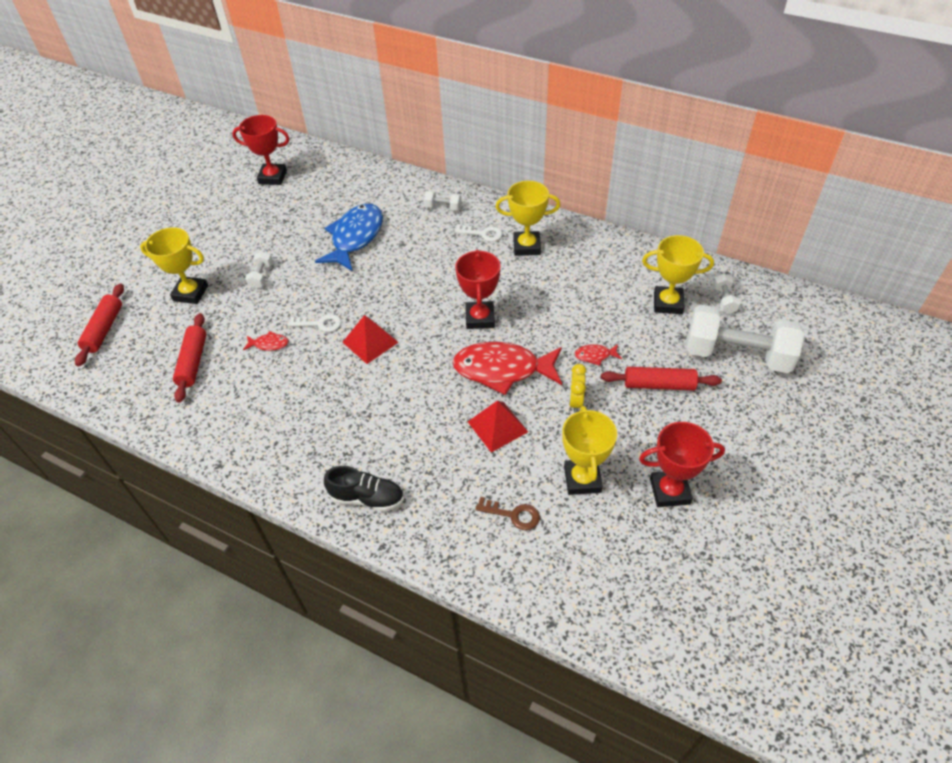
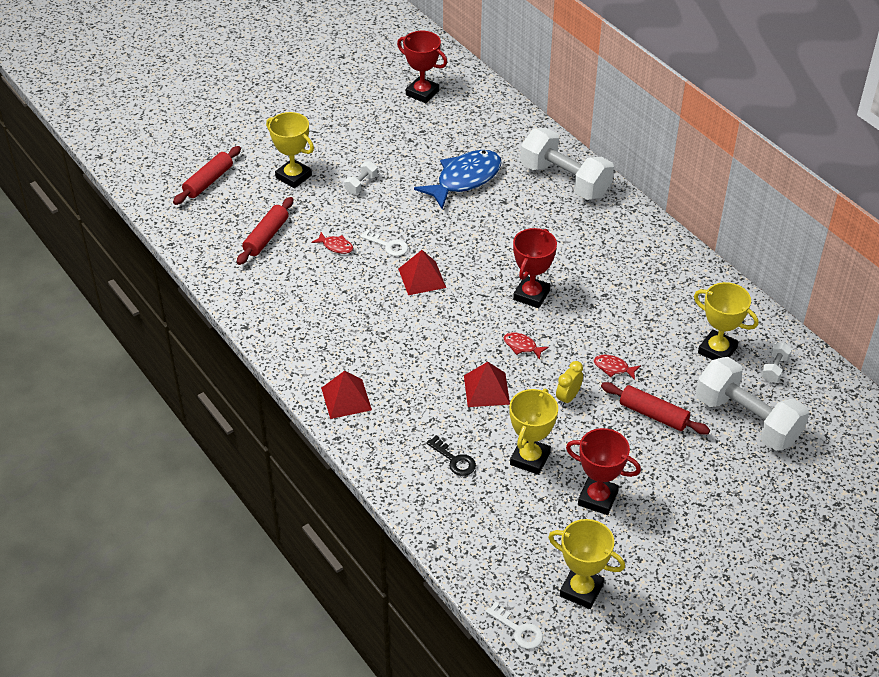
camera: 25 degrees right, 5 degrees down
(367, 498) = (346, 398): black shoe -> red pyramid
(443, 207) = (565, 180): white dumbbell -> white dumbbell, size x2.41
(482, 234) = (586, 220): white key -> white key (518, 630)
(502, 369) = (522, 346): red fish -> red fish, size x0.42
(513, 514) = (454, 460): brown key -> black key
(526, 246) = (619, 247): yellow trophy -> yellow trophy (581, 590)

